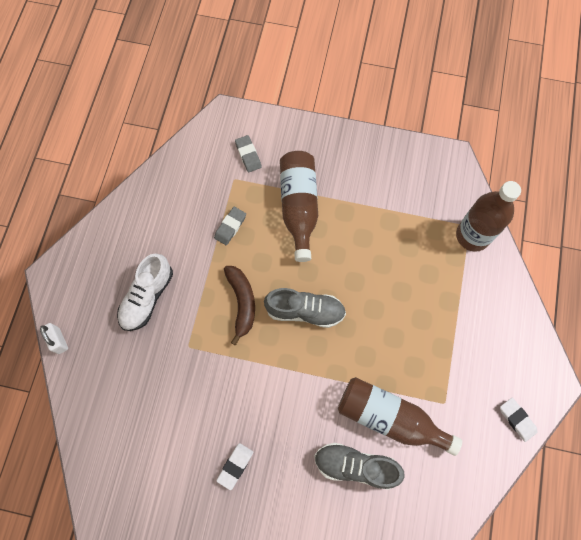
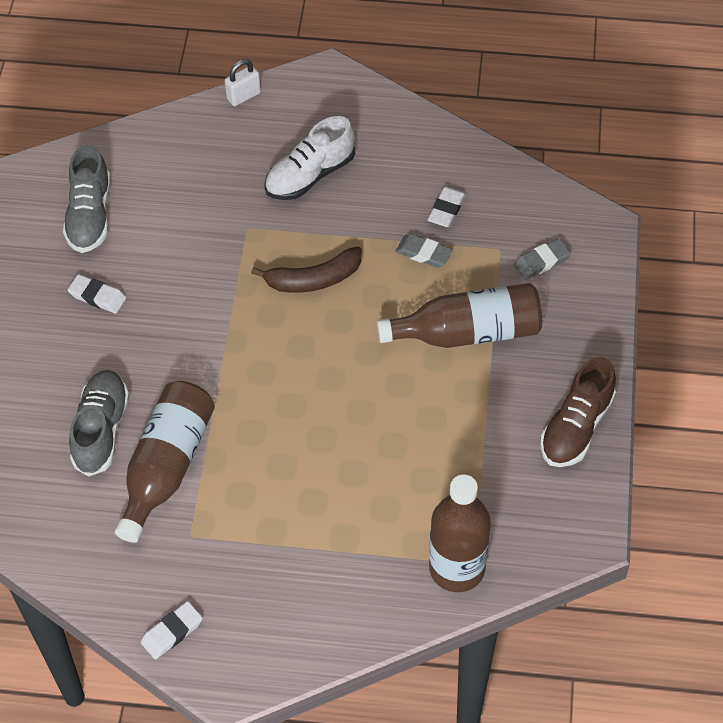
camera: 85 degrees right, 15 degrees down
(147, 297) = (310, 175): white shoe -> white shoe turned 60 degrees counterclockwise
(195, 208) = (446, 209): none -> white eraser
(305, 311) = (309, 354): grey shoe -> grey shoe (90, 215)
(376, 154) = (576, 427): none -> brown shoe

